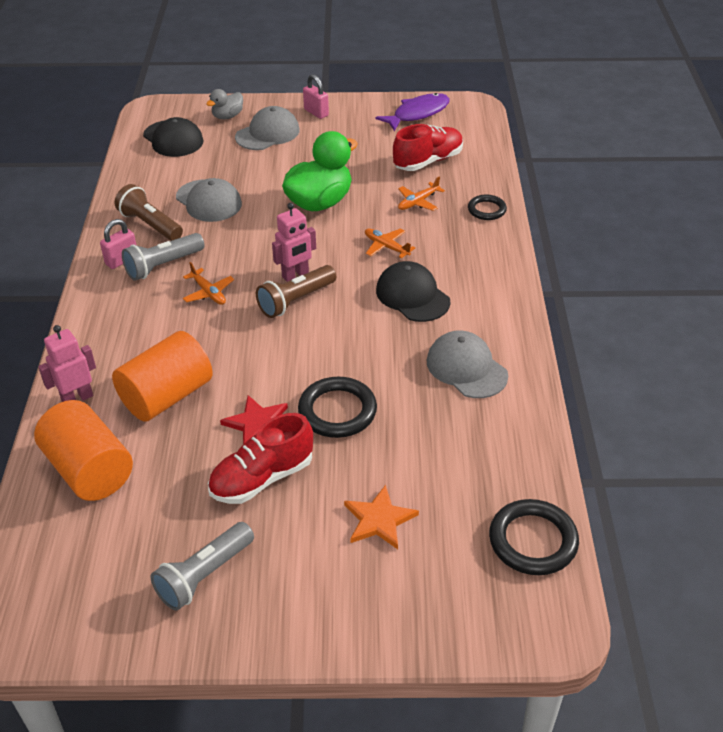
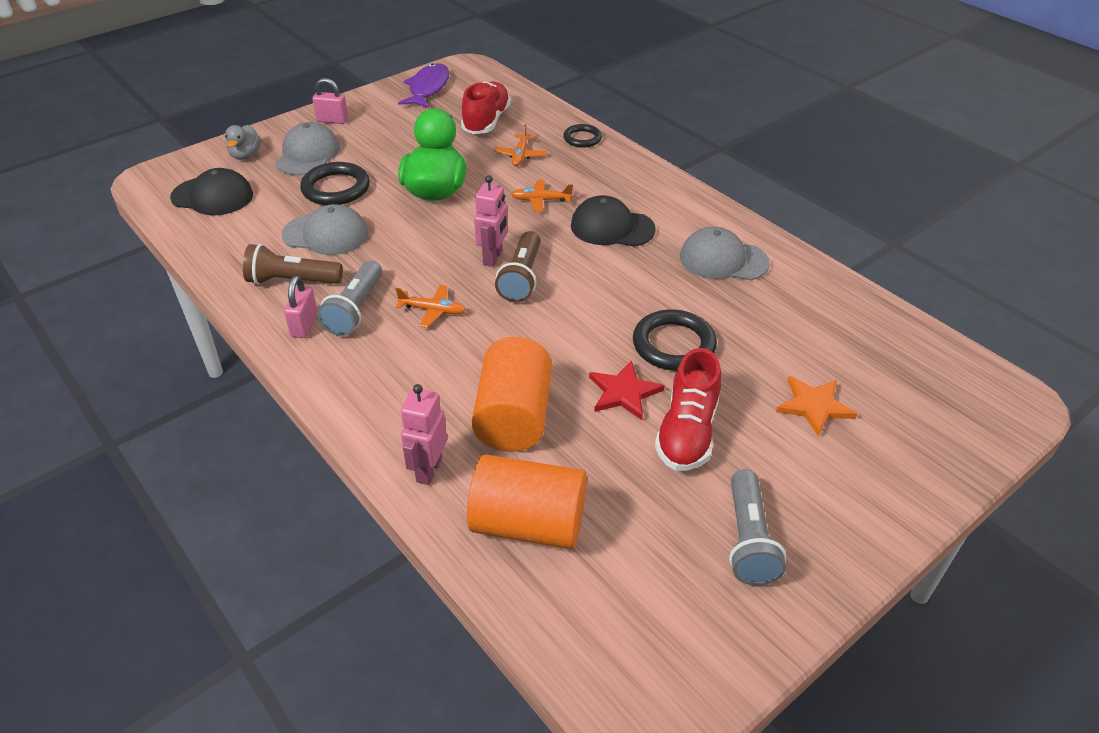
camera: 40 degrees left, 0 degrees up
(533, 541) = (927, 353): black ring -> black ring (336, 188)

